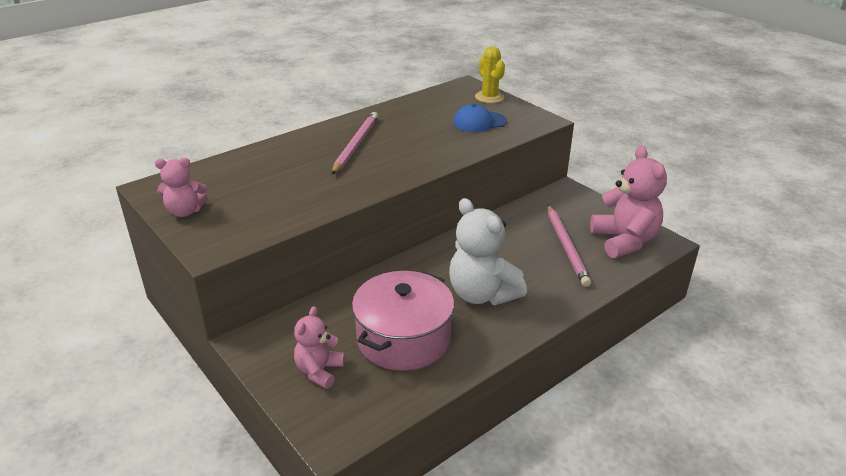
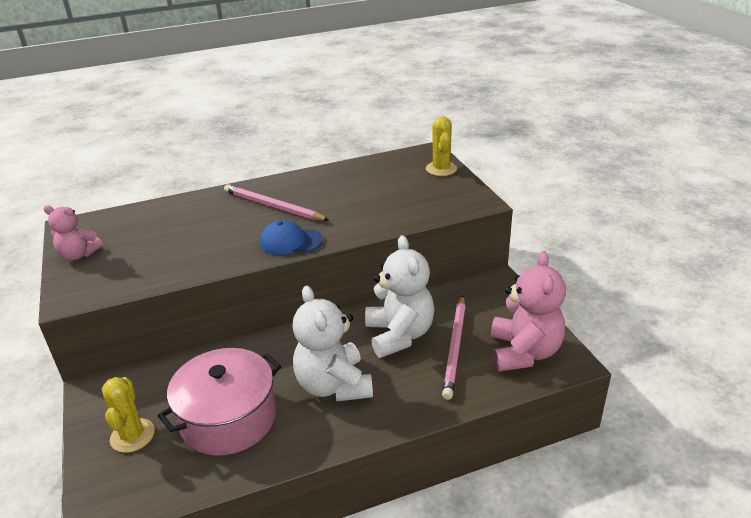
camera: 20 degrees right, 0 degrees up
(319, 371) = (132, 435): pink teddy bear -> yellow cactus
(355, 145) = (273, 206): pink pencil -> pink pencil turned 90 degrees counterclockwise
(479, 122) = (410, 196): blue cap -> blue cap (290, 241)
(512, 245) = (399, 335): none -> white teddy bear

